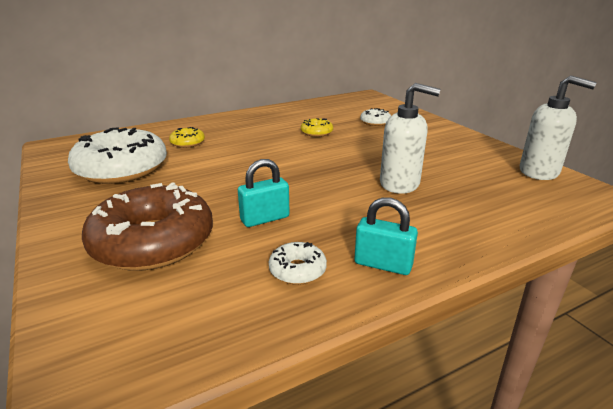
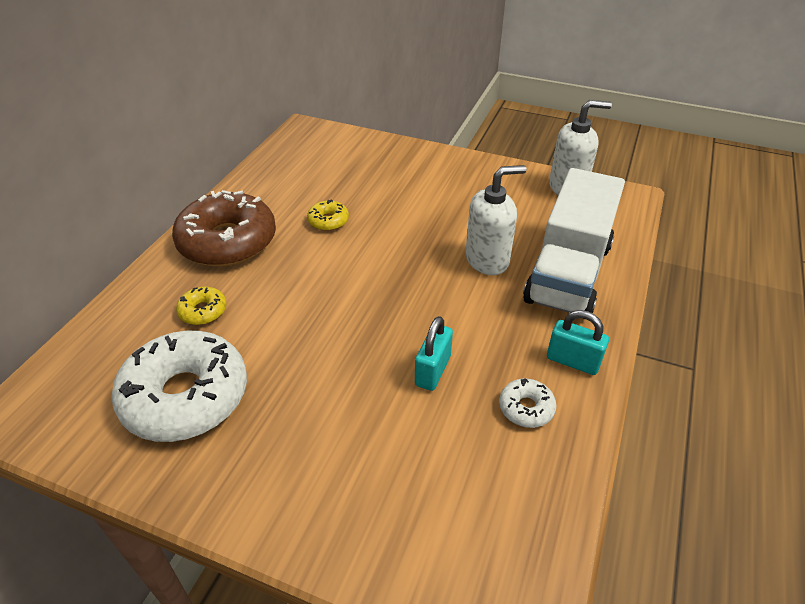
camera: 40 degrees left, 15 degrees up
(153, 242) = (375, 463): brown donut -> brown donut (227, 241)
(375, 122) = (367, 175): white donut -> none
(383, 264) = (573, 361): turquoise padlock -> turquoise padlock turned 45 degrees clockwise
(462, 215) = (568, 273): none -> white truck

